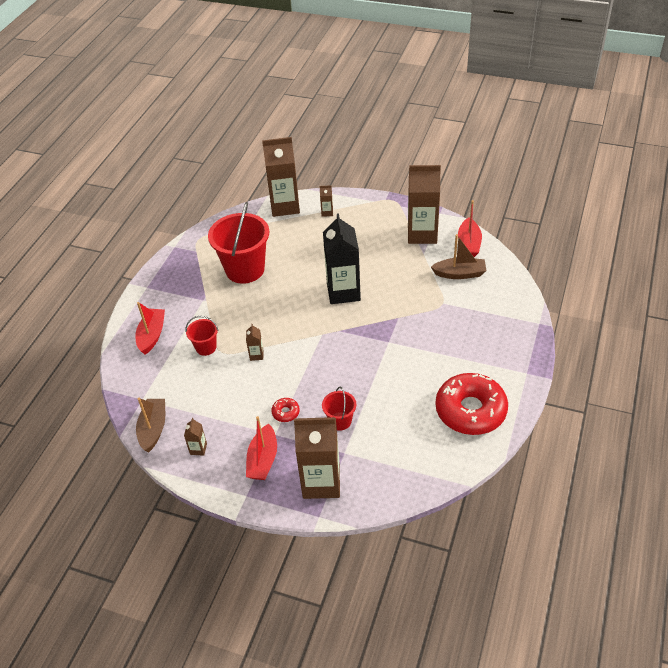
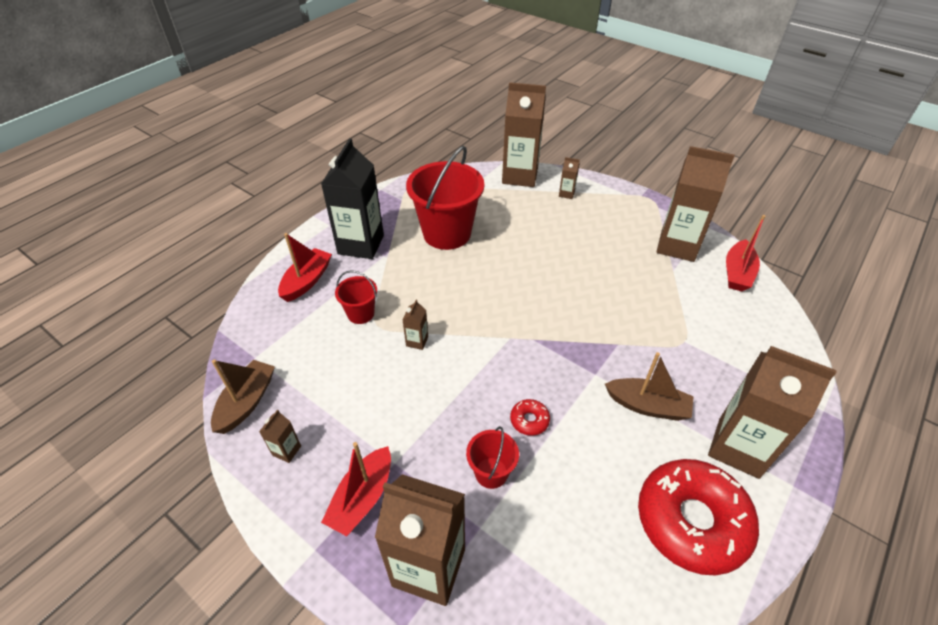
camera: 15 degrees right, 0 degrees up
(285, 412) = (422, 434): red donut -> red donut (529, 420)
(343, 292) = (555, 291): black carton -> black carton (361, 245)
(460, 274) = (717, 308): brown boat -> brown boat (647, 406)
(490, 361) = (738, 447): none -> brown carton

